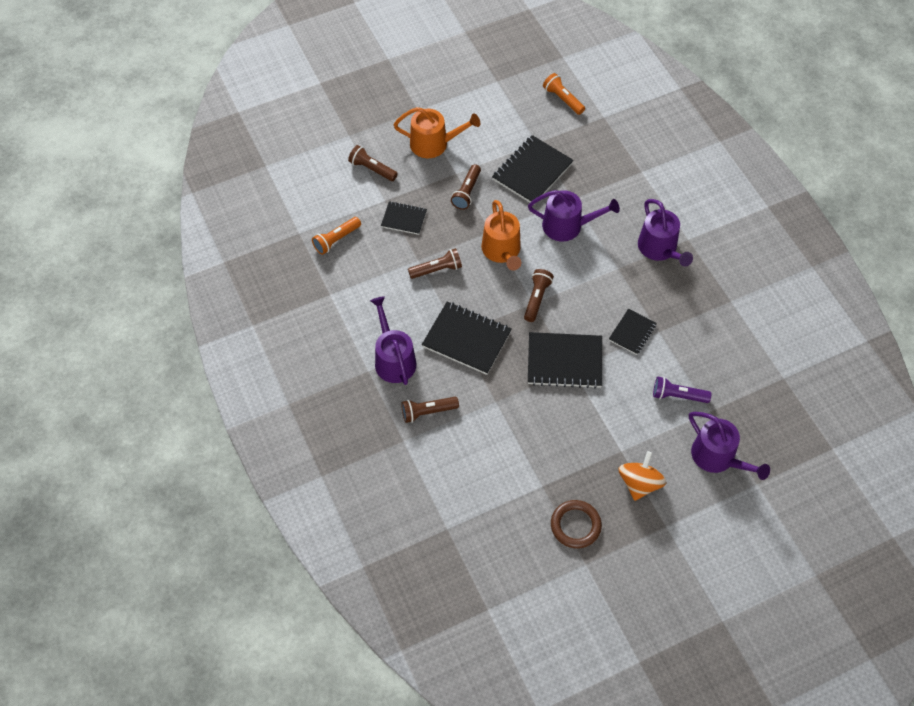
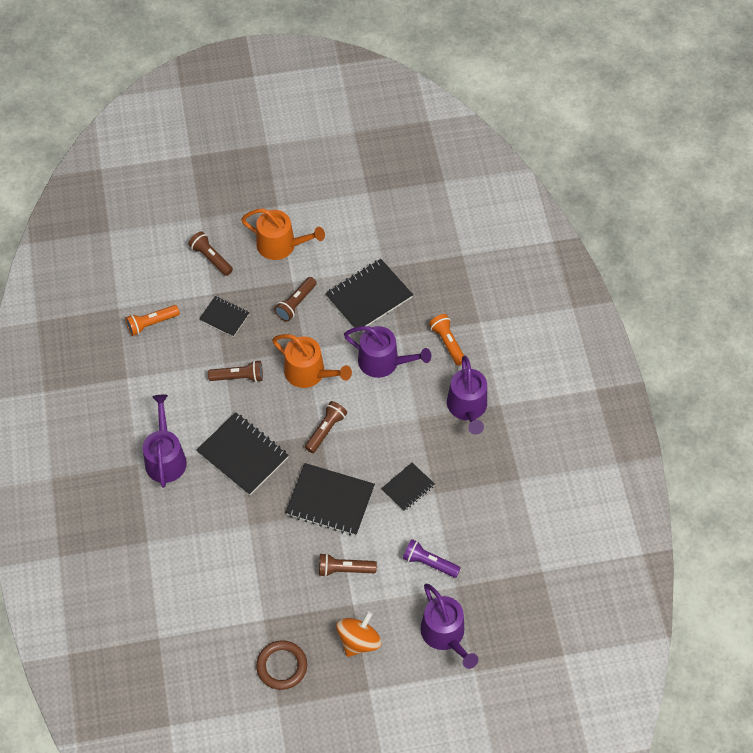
camera: 15 degrees right, 0 degrees up
(428, 412) = (180, 518): brown flashlight -> brown flashlight (344, 569)
(502, 251) = (309, 373): orange watering can -> orange watering can turned 60 degrees counterclockwise
(563, 99) = (427, 226): orange flashlight -> orange flashlight (447, 343)

